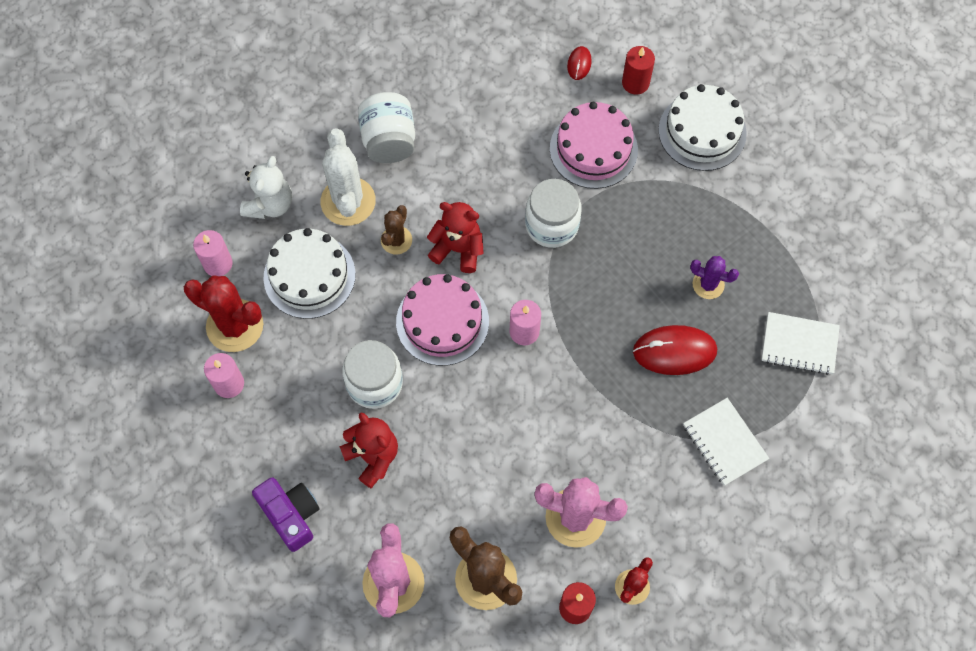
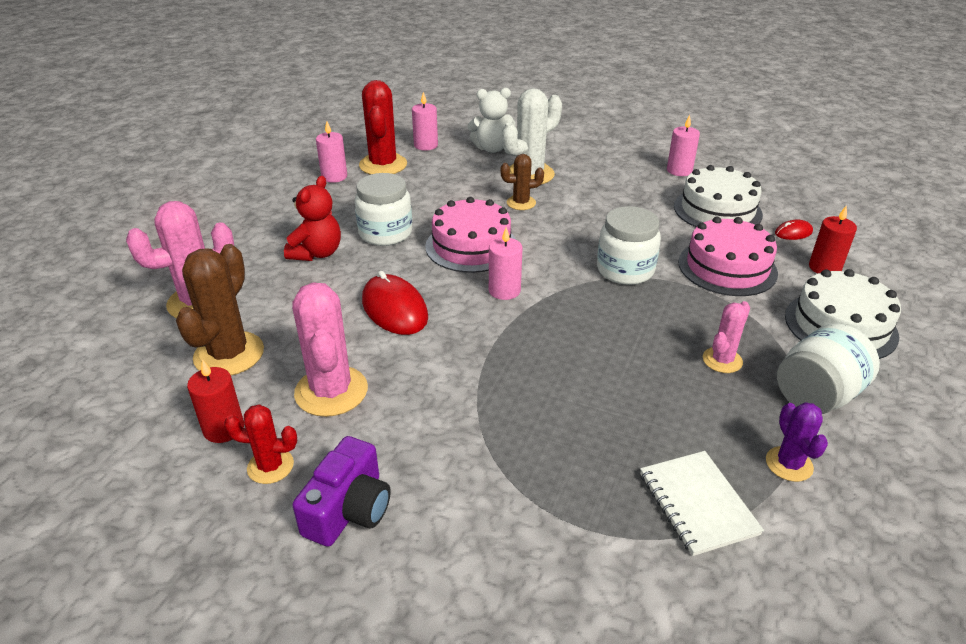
camera: 60 degrees right, 30 degrees down
(290, 515) = (239, 233): purple camera -> purple camera (349, 509)
(309, 276) = (451, 179): white cake -> white cake (717, 210)
(389, 141) = (600, 174): white jar -> white jar (816, 395)
(427, 71) = (679, 170): none -> pink candle
(458, 249) = (545, 232): red teddy bear -> none
(674, 351) = (580, 396): red mouse -> red mouse (394, 309)
(692, 236) = (722, 360): none -> pink cactus
(708, 284) = (683, 393): purple cactus -> purple cactus (789, 464)
(724, 442) = (507, 481): white notebook -> none

